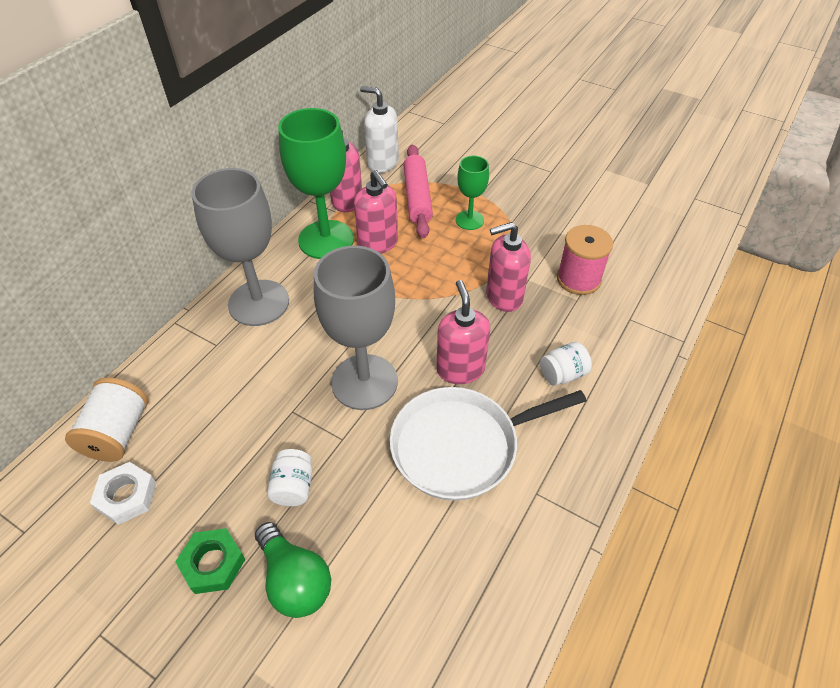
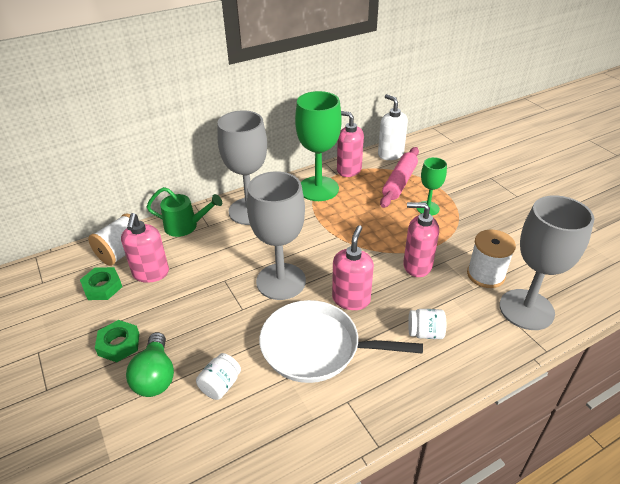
camera: 30 degrees right, 10 degrees down
(126, 496) = (102, 287): white nut -> green nut
(185, 358) = (186, 226): none -> green watering can
(293, 487) = (193, 323): white jar -> white jar (220, 385)
(378, 243) = (351, 202): pink soap dispenser -> pink soap dispenser (151, 273)
(578, 279) = (485, 275): pink spool -> white spool
(639, 303) = (526, 309): none -> grey goblet

